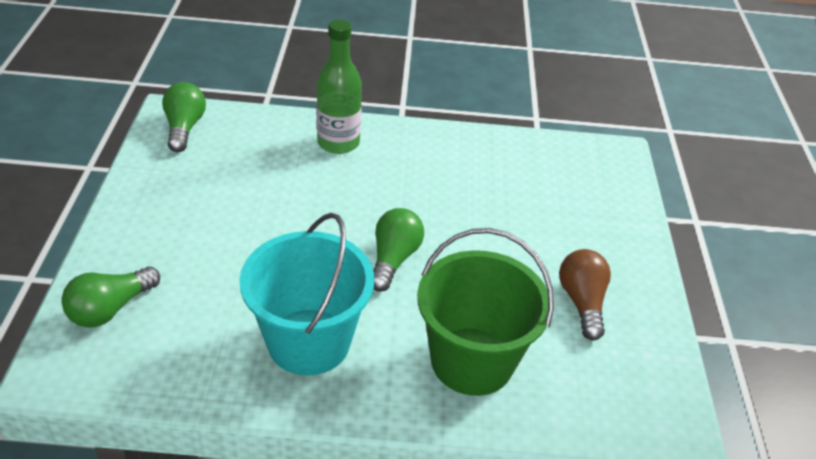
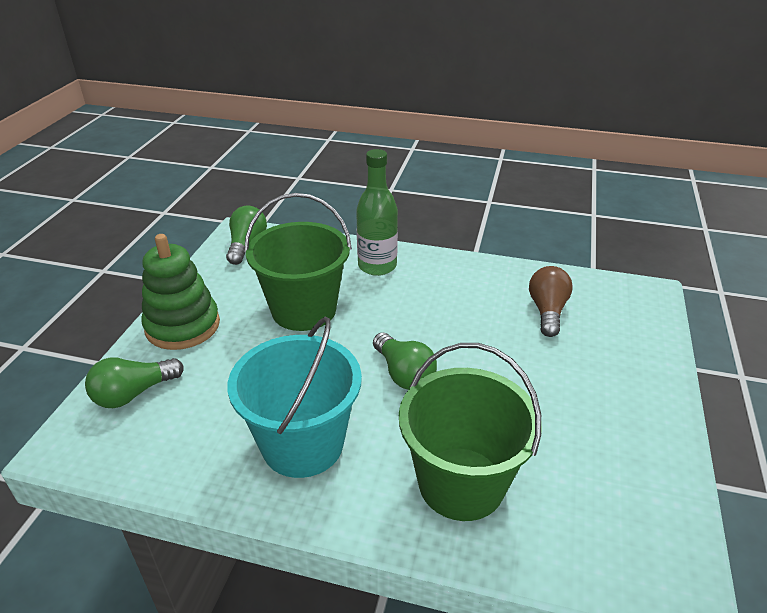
camera: 15 degrees right, 5 degrees down
(140, 228) = (183, 326): none -> green stacking toy
(271, 199) = (304, 310): none -> green bucket
(393, 259) = (403, 373): green light bulb -> green light bulb turned 120 degrees clockwise
(582, 302) = (590, 435): brown light bulb -> brown light bulb (547, 311)

